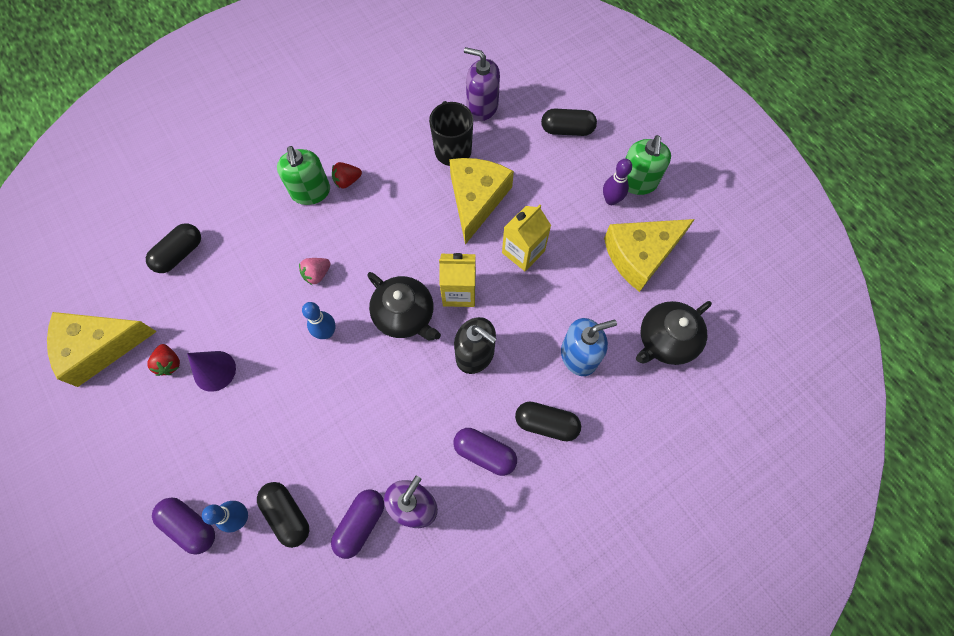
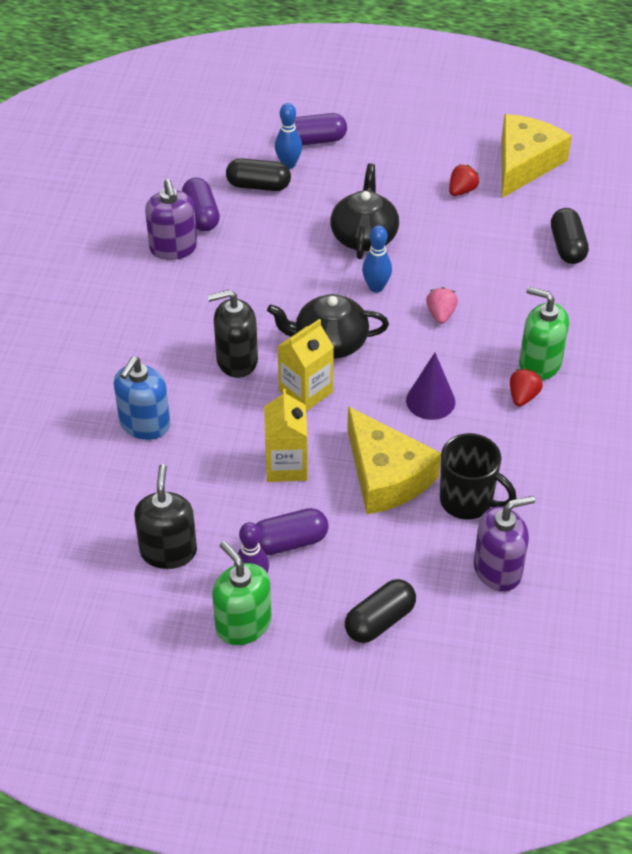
camera: 135 degrees right, 20 degrees down
(169, 363) = (462, 191): red strawberry -> red strawberry turned 105 degrees clockwise
(214, 371) = (423, 210): purple cone -> purple cone (430, 401)
(484, 453) = (154, 309): purple capsule -> purple capsule (289, 542)
(546, 424) = (124, 360): black capsule -> none
(640, 255) = (168, 551): yellow cheese -> black soap dispenser
(666, 340) = (74, 494): black teapot -> black teapot (364, 236)

